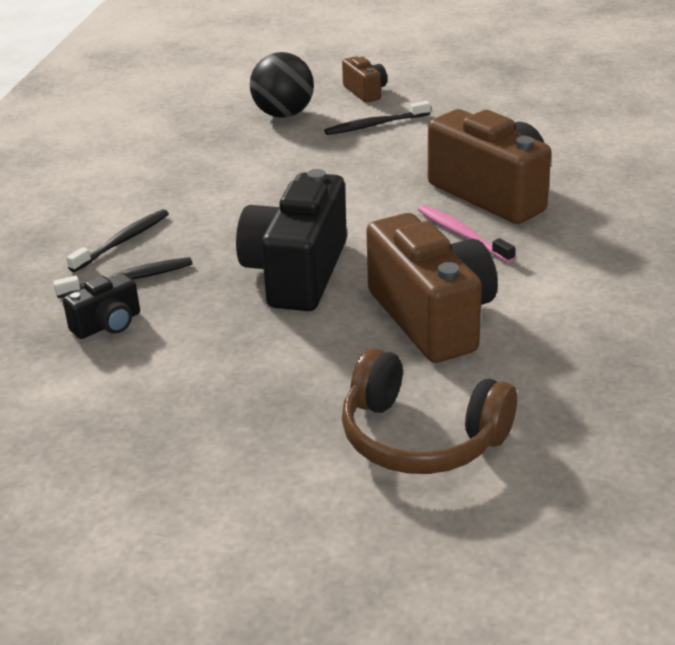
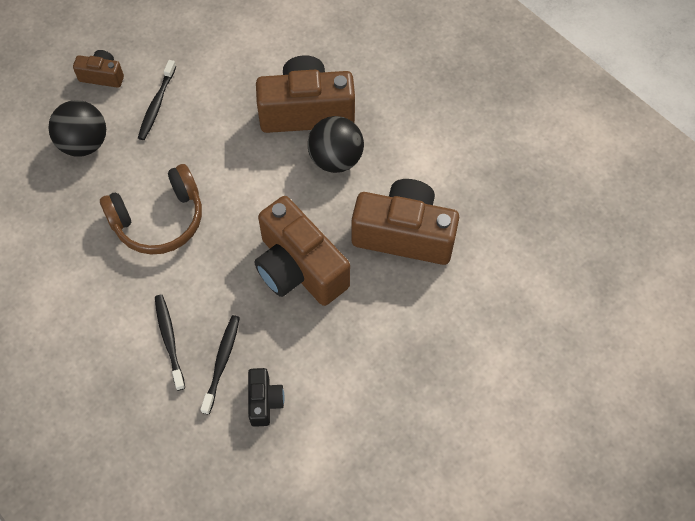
camera: 55 degrees left, 30 degrees up
(297, 273) = (299, 268): black camera -> brown camera
(421, 437) = (499, 312): brown headphones -> brown headphones (159, 219)
(462, 235) = (336, 159): pink toothbrush -> black ball

